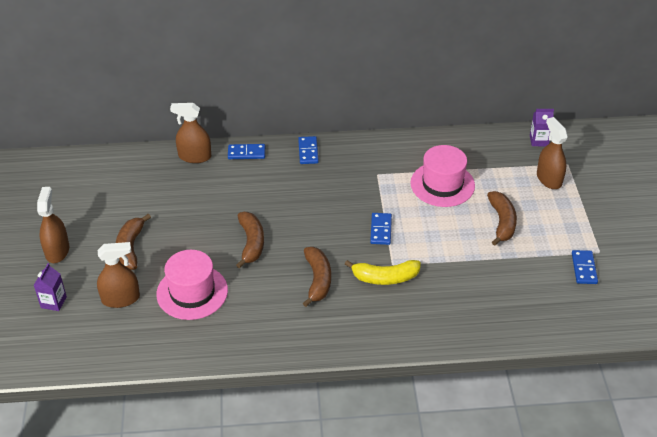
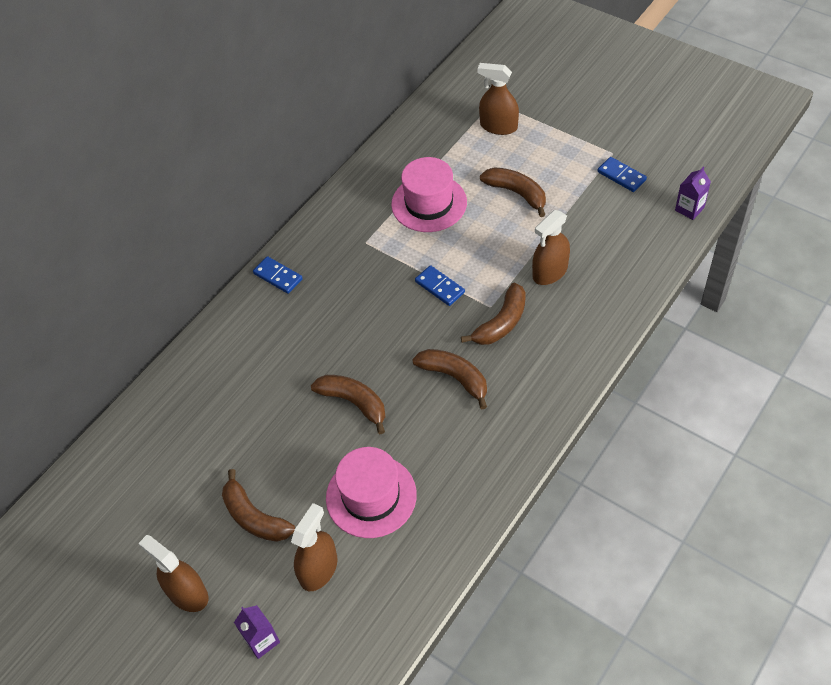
camera: 45 degrees left, 10 degrees up
(195, 156) = (180, 377): brown spray bottle -> brown spray bottle (550, 272)
(246, 153) = (224, 328): blue domino -> none
(385, 278) = (501, 323): yellow banana -> brown banana
(539, 141) = (446, 101): purple carton -> purple carton (689, 209)

